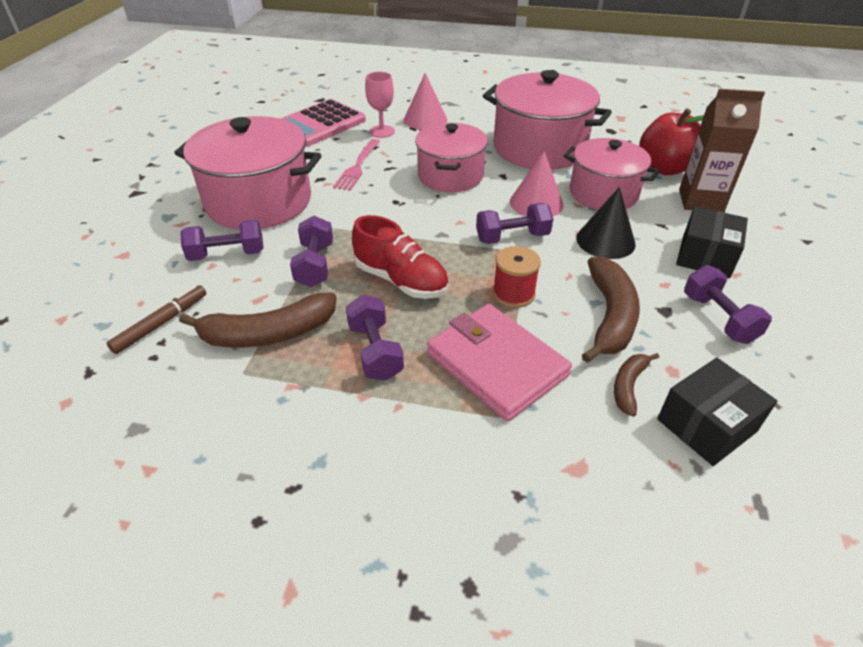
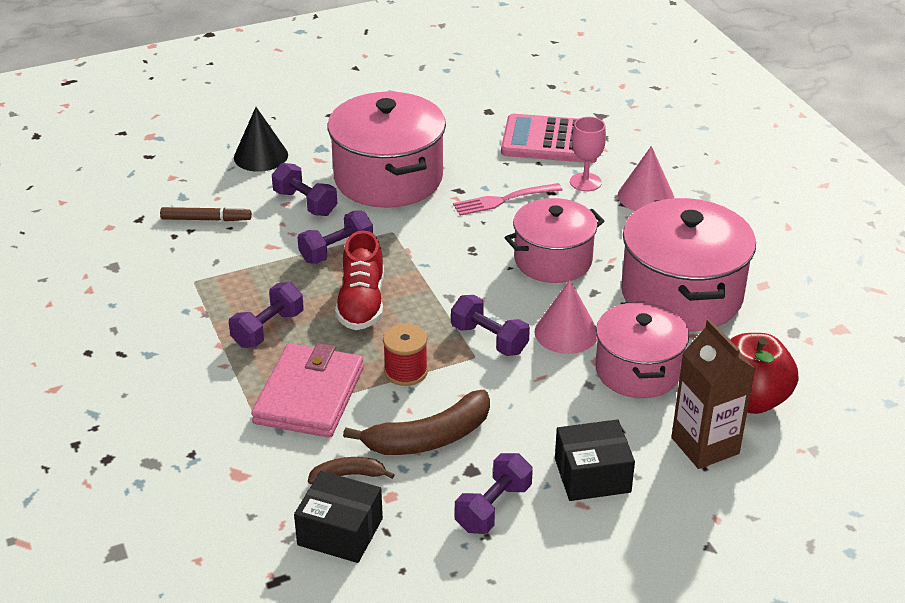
camera: 55 degrees right, 5 degrees down
(268, 333) = (240, 271): brown banana -> none
(605, 241) = (547, 399): black cone -> black cone (261, 156)

